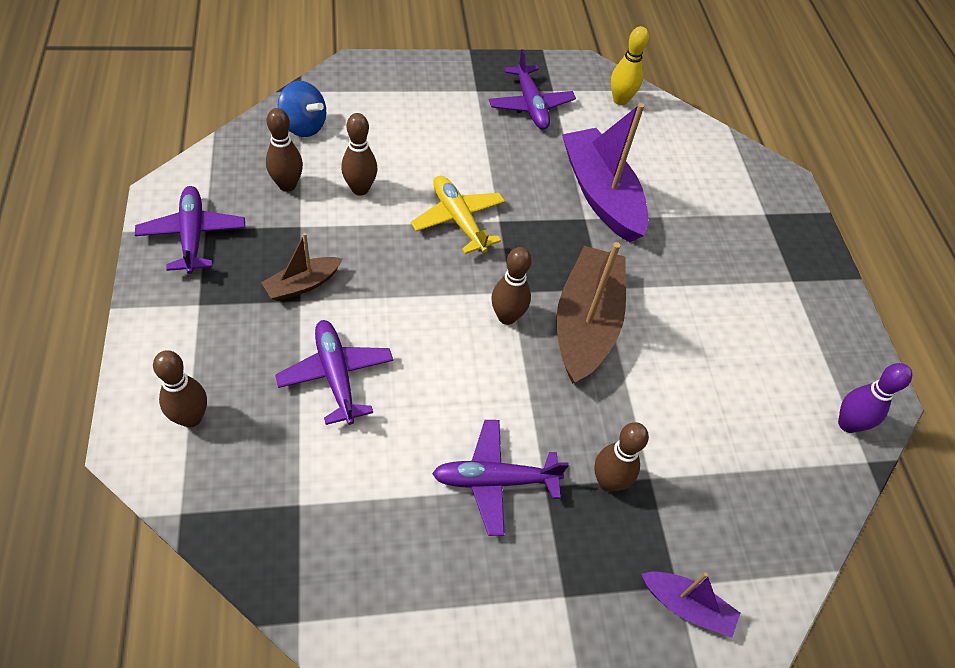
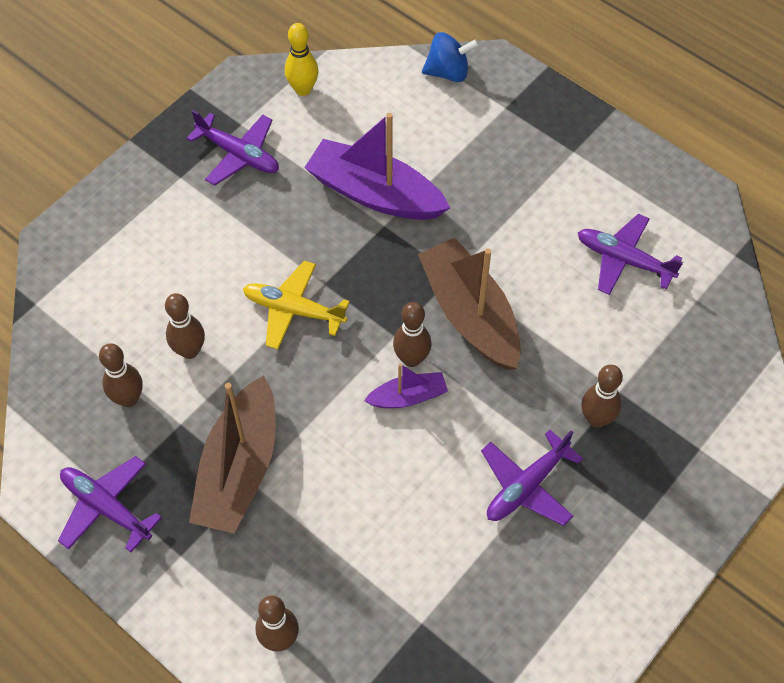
camera: 35 degrees left, 5 degrees up
(302, 285) = (239, 469): brown boat -> brown boat, size x1.97
(303, 126) = (77, 334): blue spinning top -> blue spinning top (448, 72)
(336, 375) = (343, 513): purple plane -> purple plane (623, 260)
(687, 606) = (717, 456): purple boat -> purple boat (408, 397)
(847, 424) = (701, 238): purple bowling pin -> none

